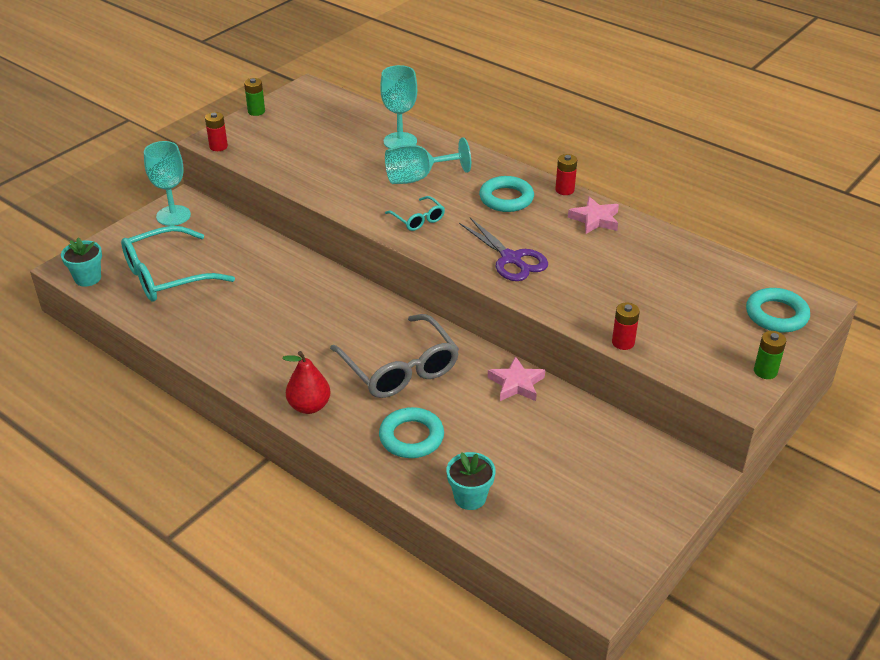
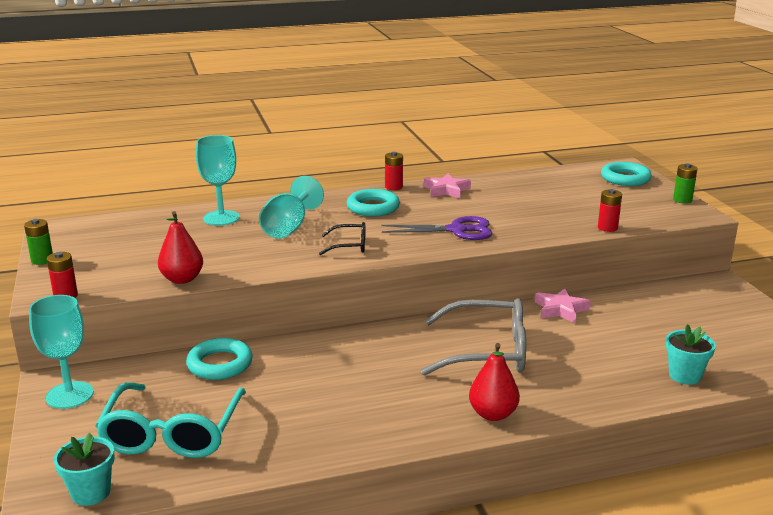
camera: 55 degrees left, 15 degrees down
(285, 176) = (182, 279): none -> red pear
(411, 437) = (585, 376): turquoise ring -> turquoise ring (220, 364)
(418, 219) = (349, 246): turquoise glasses -> black glasses

